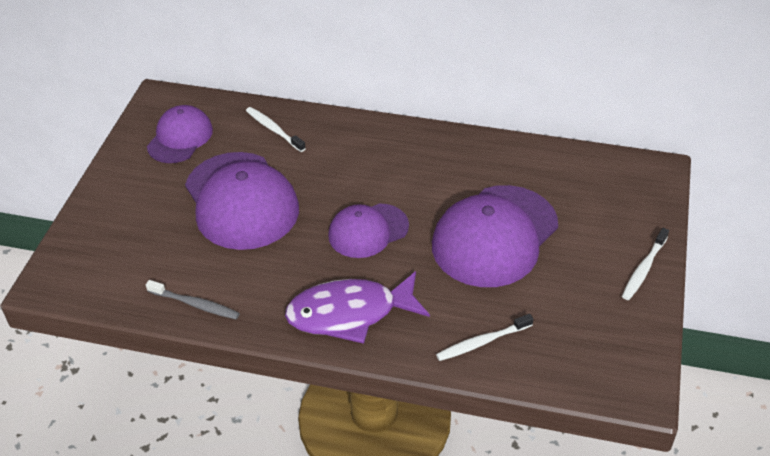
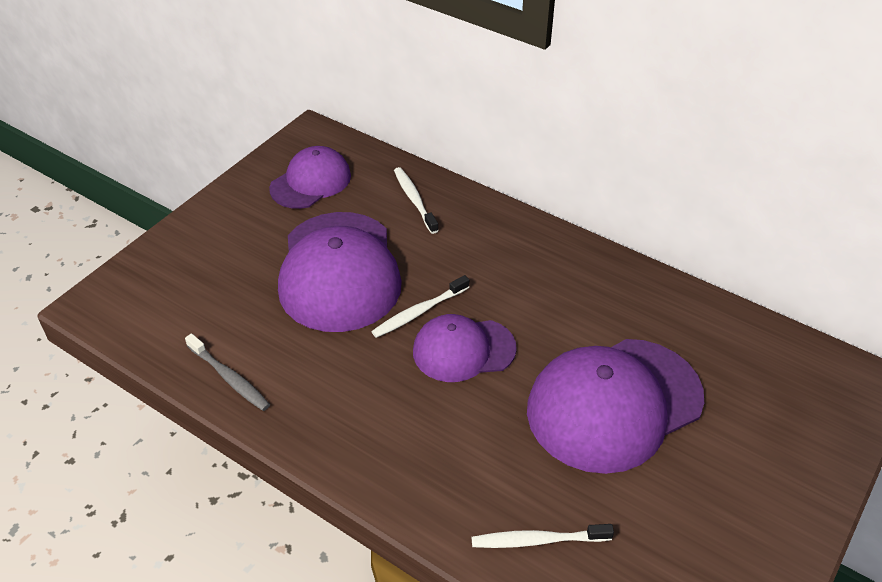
camera: 20 degrees right, 0 degrees up
(350, 313) = (394, 447): purple fish -> none
(643, 269) = (794, 511): white toothbrush -> white toothbrush (419, 312)

